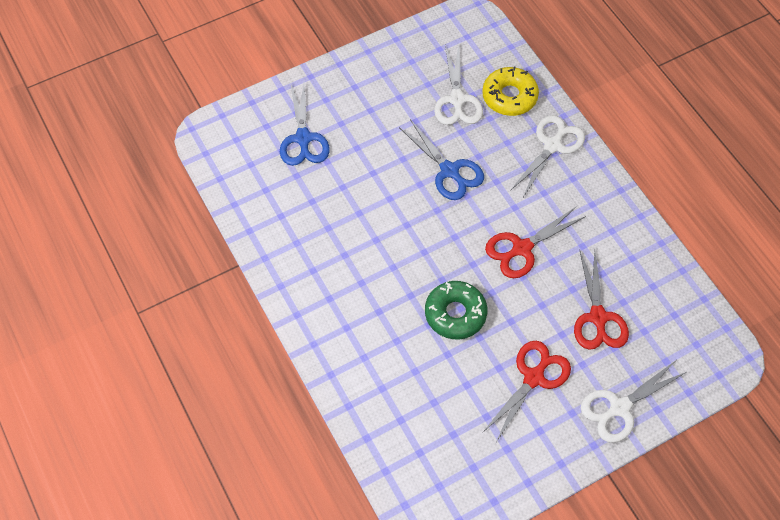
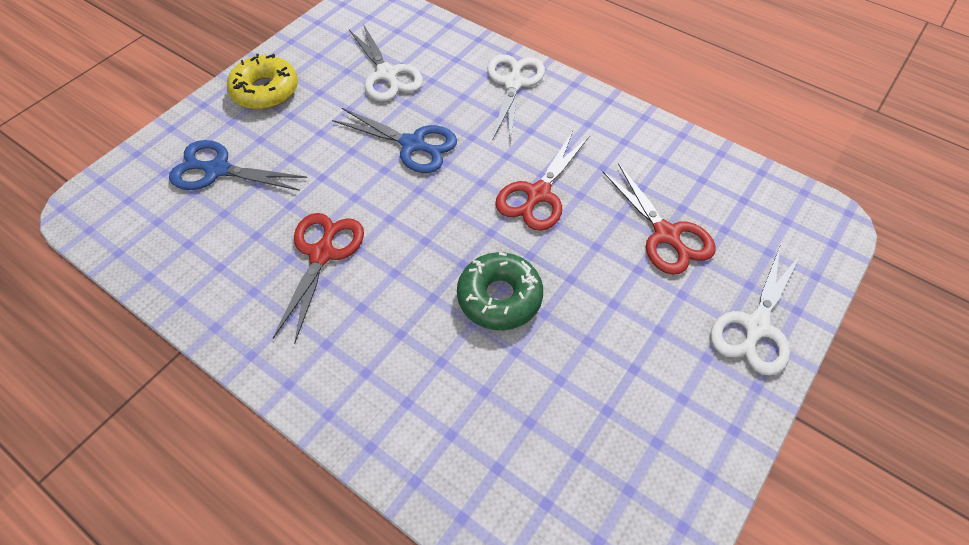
camera: 25 degrees left, 5 degrees down
(303, 138) = (217, 170): blue scissors -> blue scissors turned 135 degrees clockwise
(509, 96) = (442, 54): yellow donut -> yellow donut (265, 91)
(533, 378) = (636, 335): red scissors -> red scissors (322, 254)

